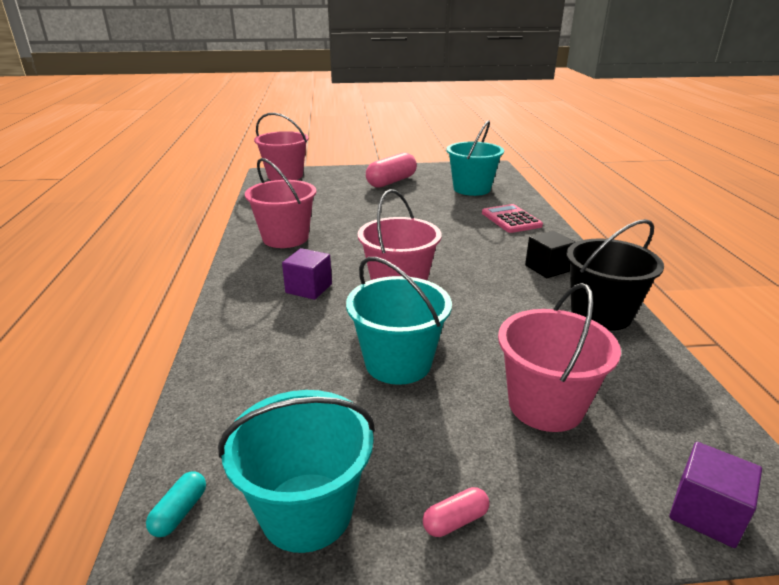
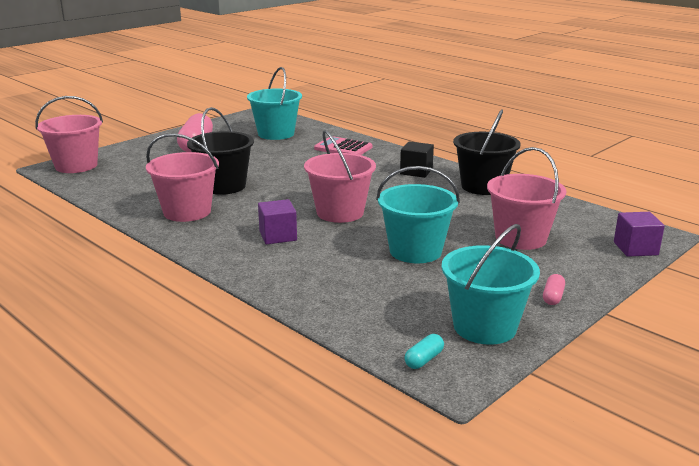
camera: 40 degrees left, 5 degrees down
(179, 512) = (424, 359): turquoise capsule -> turquoise capsule turned 60 degrees clockwise
(350, 224) = (224, 186): none -> black bucket

